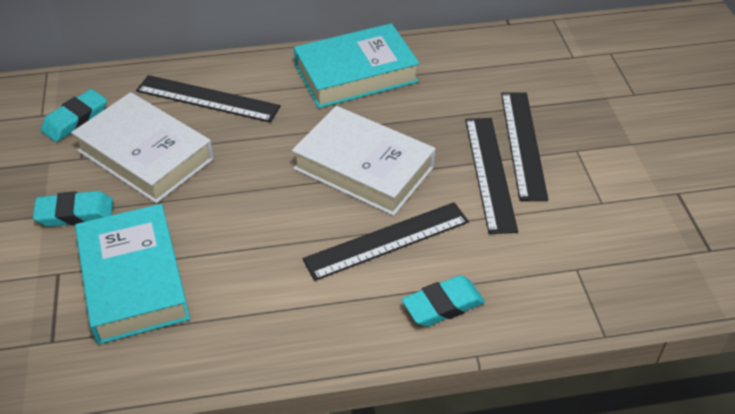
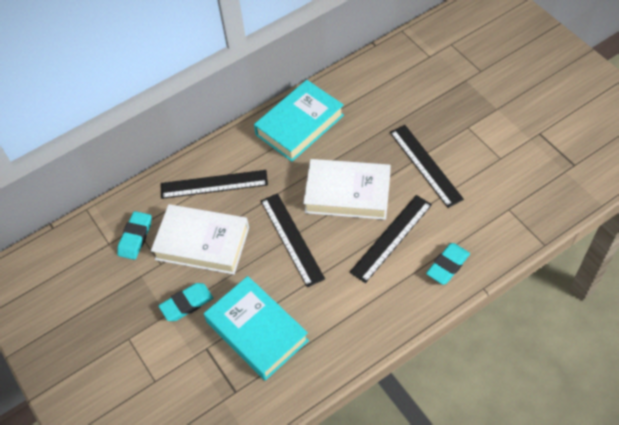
camera: 20 degrees left, 10 degrees up
(522, 144) = (433, 136): black ruler -> black ruler (291, 239)

